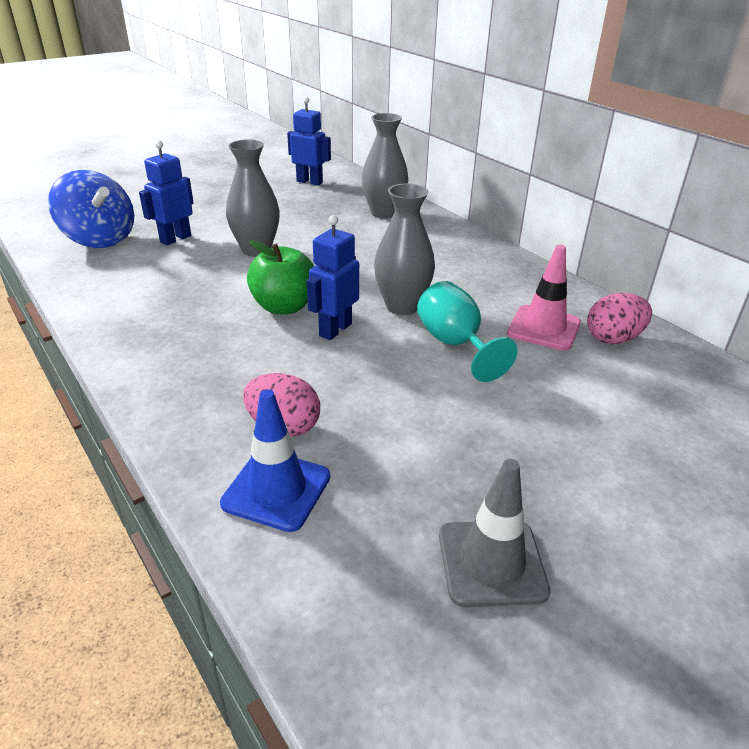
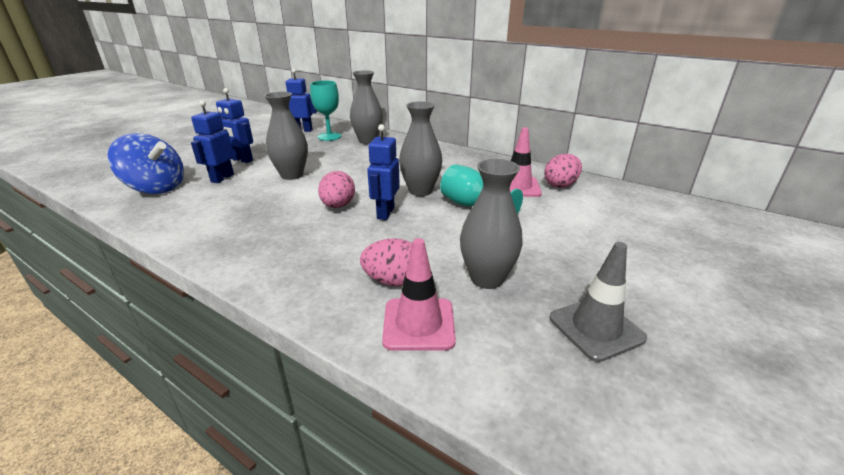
camera: 20 degrees left, 5 degrees down
(211, 216) = (242, 160): none -> blue robot
(276, 490) = (419, 324): blue traffic cone -> pink traffic cone
(284, 307) = (338, 206): green apple -> pink egg
(337, 198) = (329, 136): none -> turquoise goblet
(399, 454) = (487, 278): none -> grey vase

